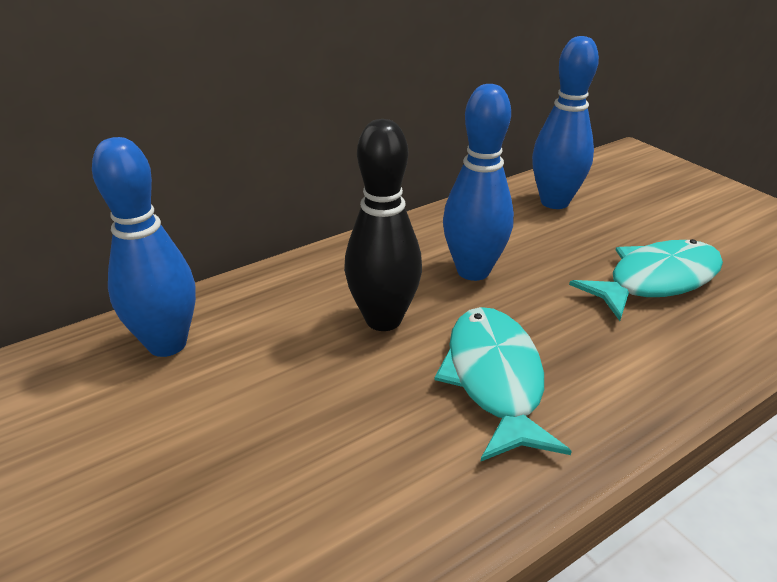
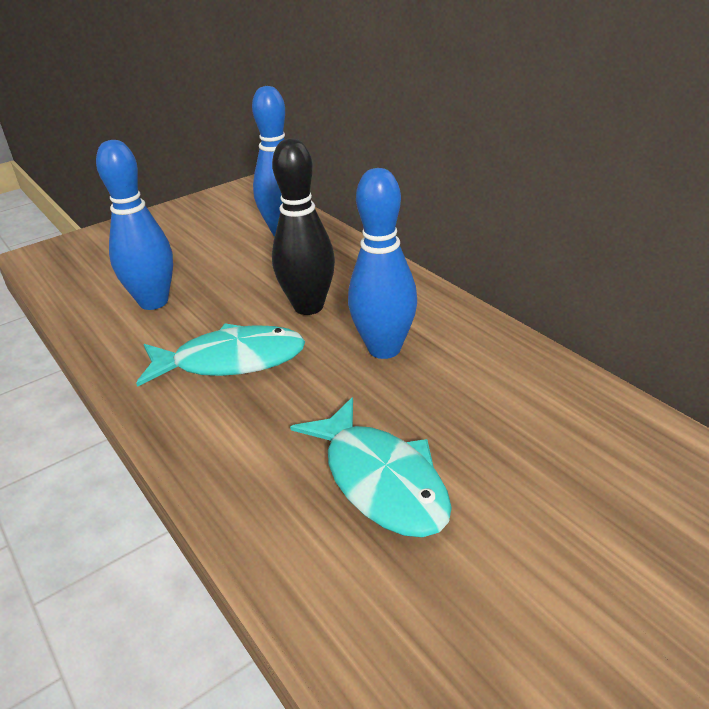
camera: 90 degrees right, 0 degrees up
(554, 202) = (555, 411): blue bowling pin -> blue bowling pin (153, 302)

